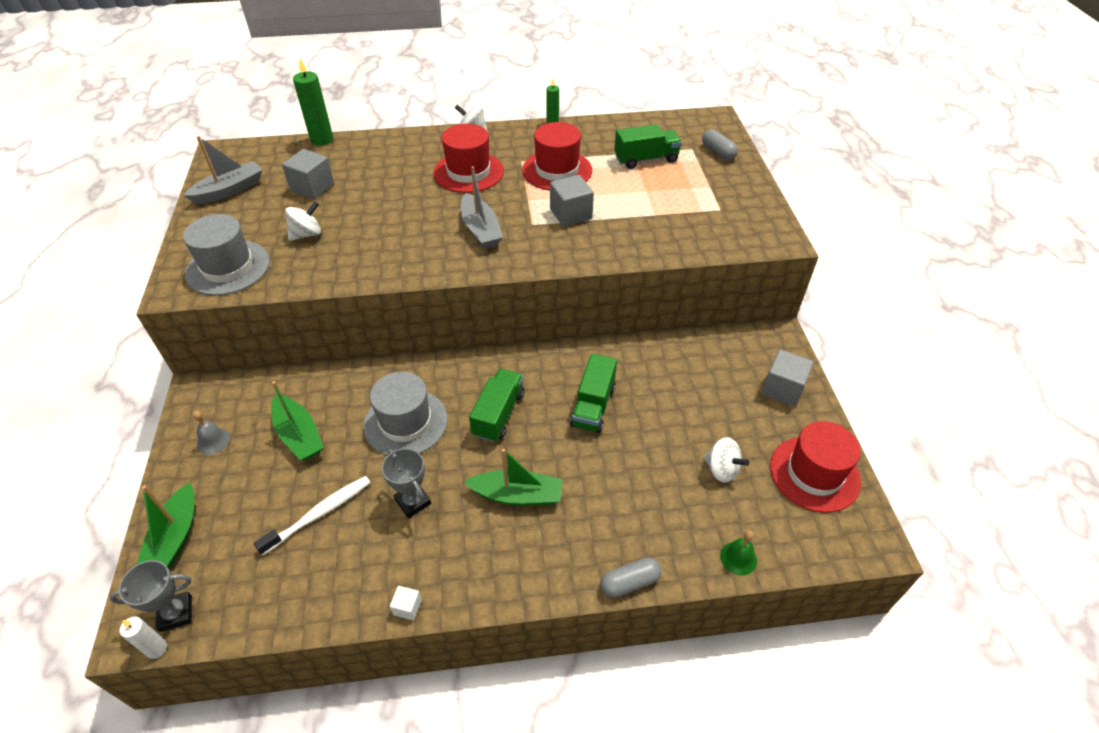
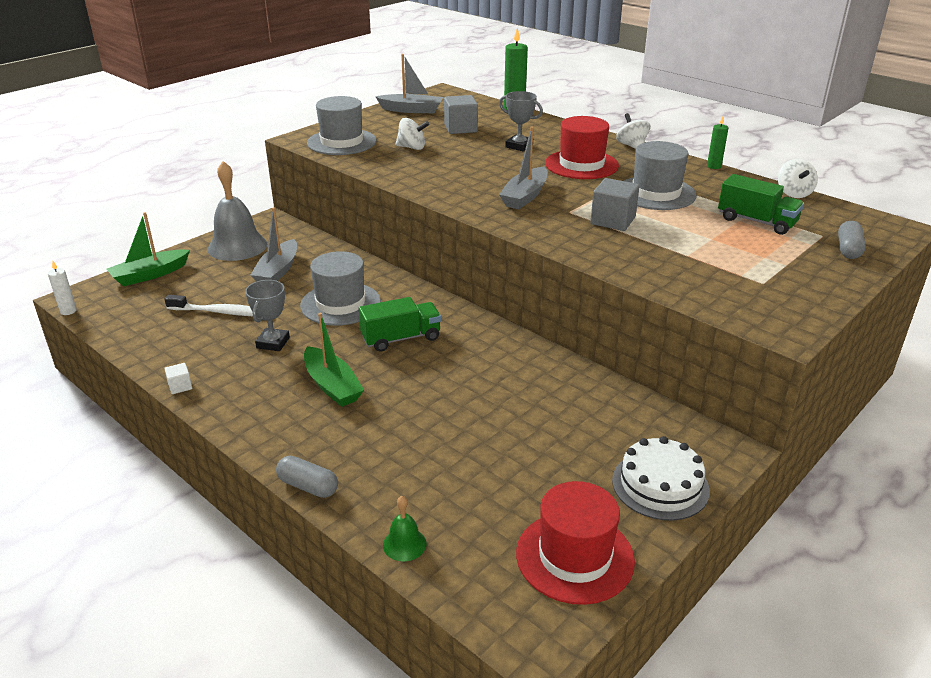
camera: 50 degrees right, 15 degrees down
(176, 613) = (98, 304): grey trophy -> grey trophy (519, 146)
(213, 441) = (237, 246): grey bell -> grey bell, size x2.18
(299, 435) = (278, 271): green boat -> grey boat
(557, 170) = (656, 193): red hat -> grey hat
(593, 406) = (473, 379): green truck -> none
(721, 469) = (497, 487): white spinning top -> white spinning top (793, 193)
(782, 389) = (660, 485): grey cube -> white cake

